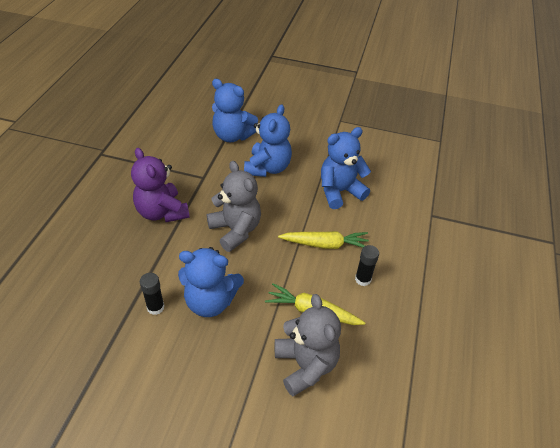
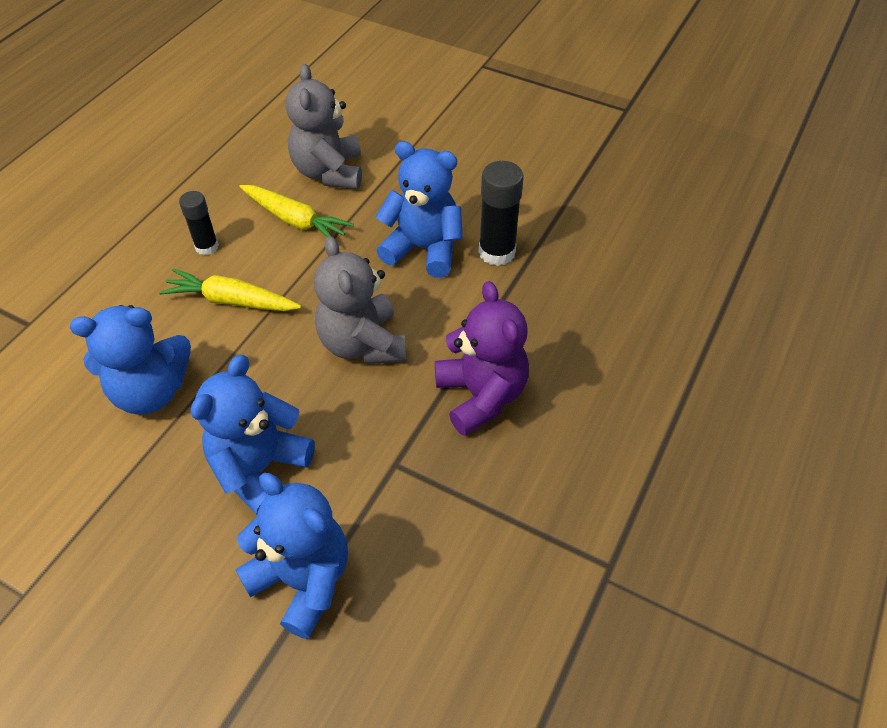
camera: 165 degrees left, 5 degrees up
(155, 307) = (497, 252): black glue stick -> black glue stick, size x1.58

